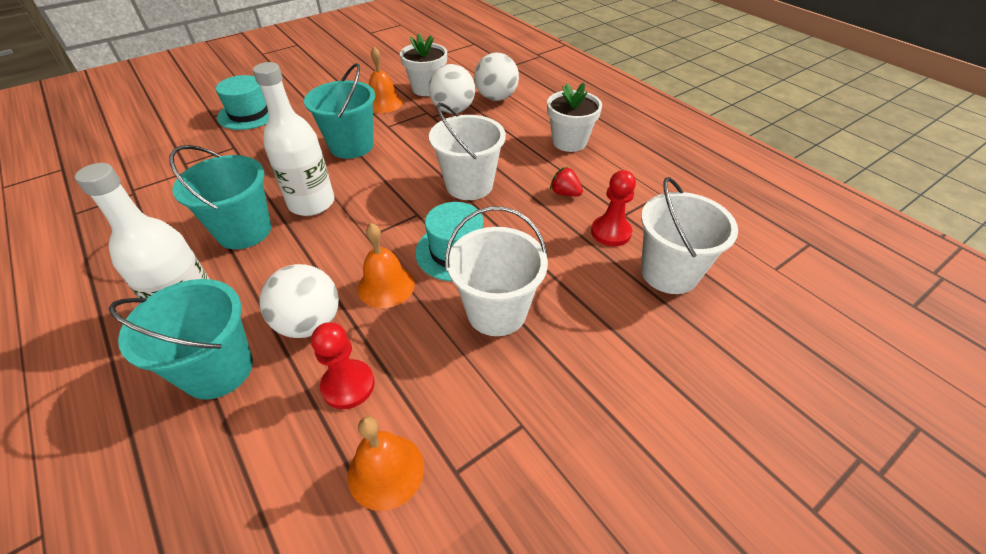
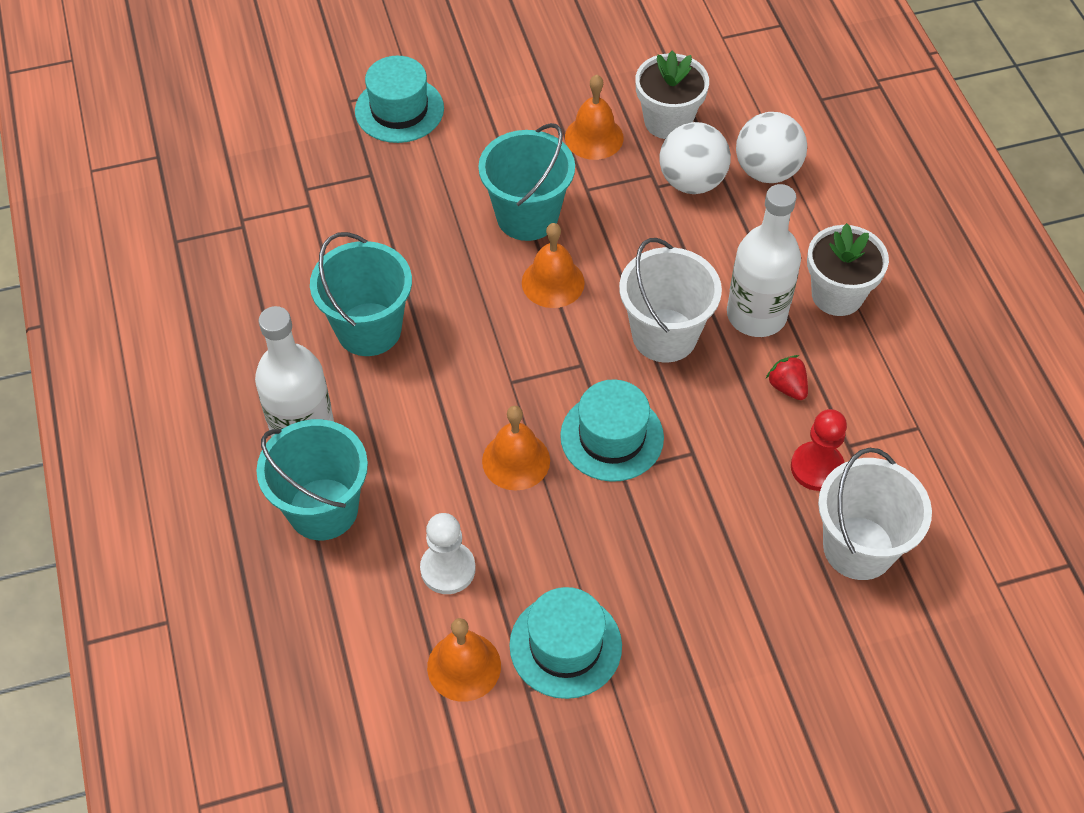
camera: 20 degrees right, 10 degrees up
(310, 323) = (423, 483): white ball -> none
(311, 203) = (455, 307): white bottle -> white bottle (756, 315)
(348, 385) = (448, 569): red pawn -> white pawn
(380, 175) = (553, 282): none -> orange bell
(477, 418) = (565, 645): none -> turquoise hat
(496, 311) = (629, 533): white bucket -> none

